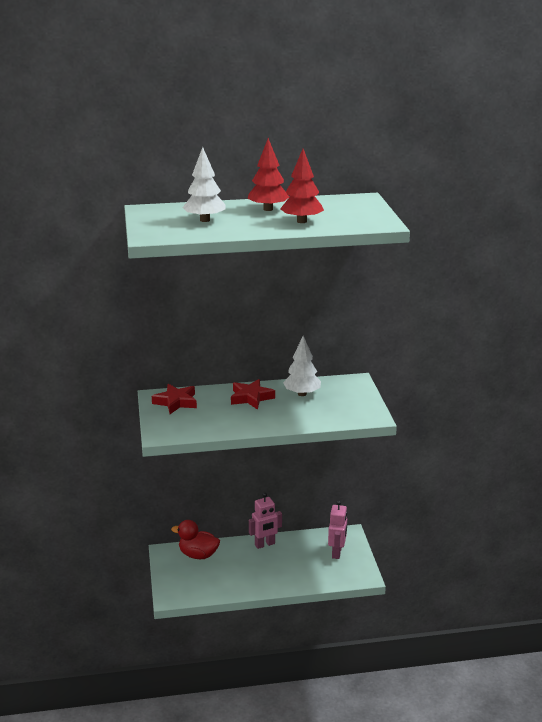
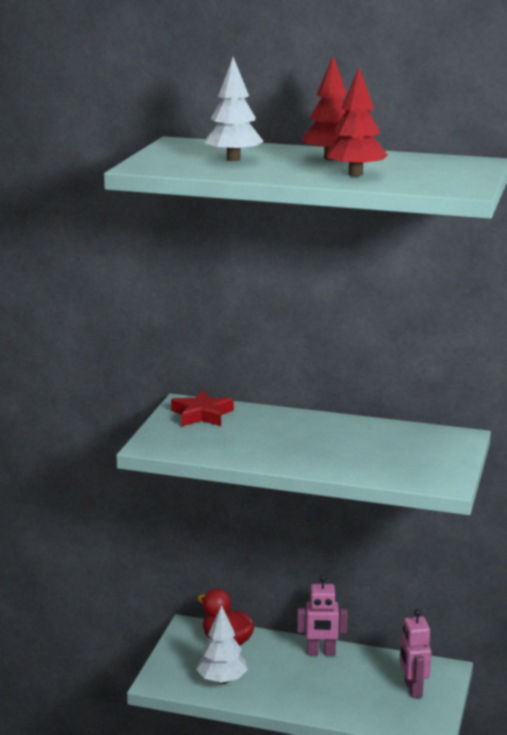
camera: 25 degrees right, 5 degrees down
(251, 397) = (301, 428): red star -> none
(302, 394) = (372, 437): white tree -> white tree (222, 680)
(337, 552) = (412, 689): pink robot -> pink robot turned 135 degrees clockwise

